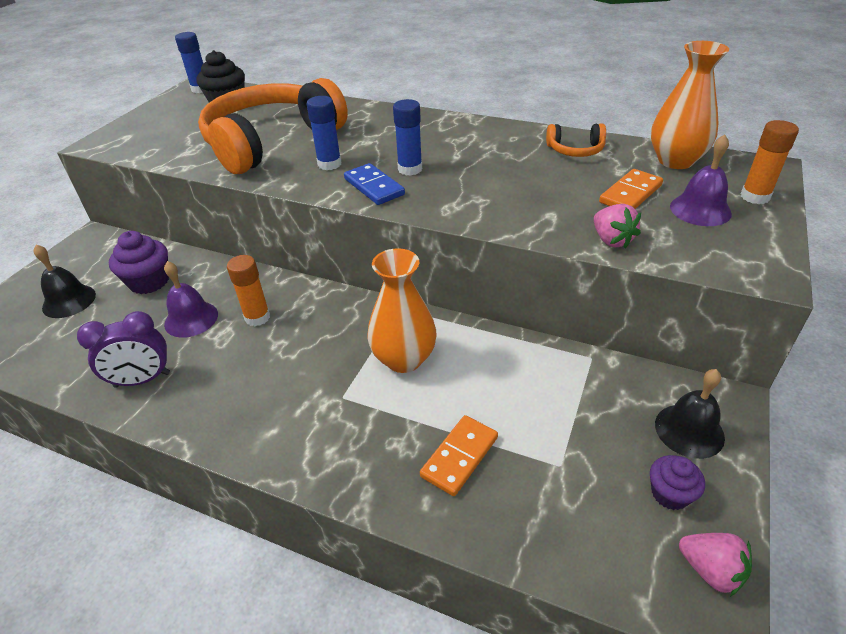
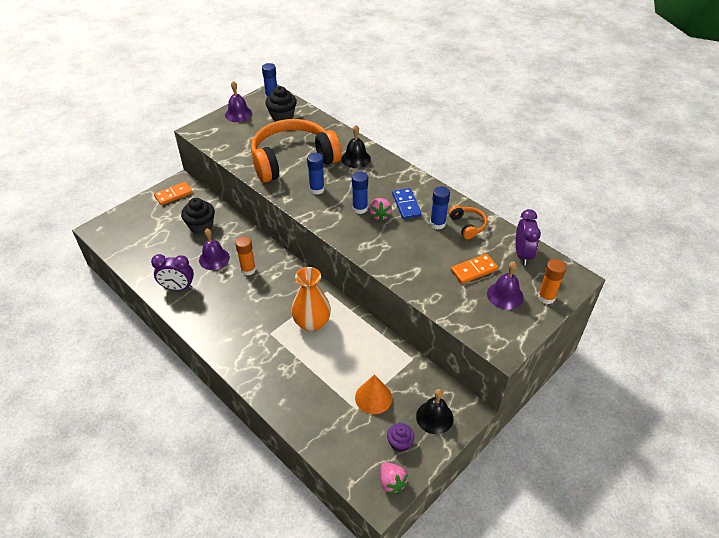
camera: 20 degrees right, 5 degrees up
(69, 301) = (156, 225): black bell -> black bell (356, 158)
(149, 282) = (201, 226): purple cupcake -> black cupcake
(158, 114) = (238, 114): none -> purple bell
(374, 187) = (332, 216): blue domino -> blue domino (406, 205)
(459, 457) = (310, 386): orange domino -> orange domino (174, 195)
(534, 158) = (437, 224): none -> blue glue stick
(575, 150) = (467, 225): orange headphones -> orange headphones turned 135 degrees counterclockwise
(575, 436) = (373, 397): none -> orange cone
(611, 240) = (437, 298): pink strawberry -> pink strawberry (380, 215)
(675, 161) = (522, 254): orange vase -> purple clock

